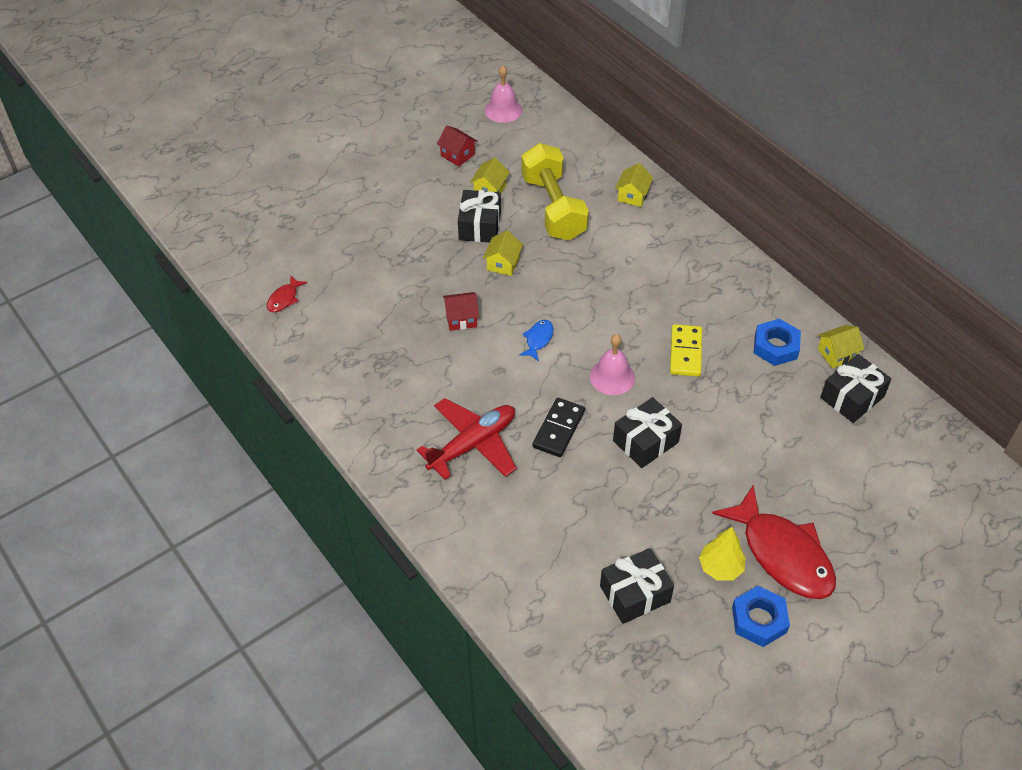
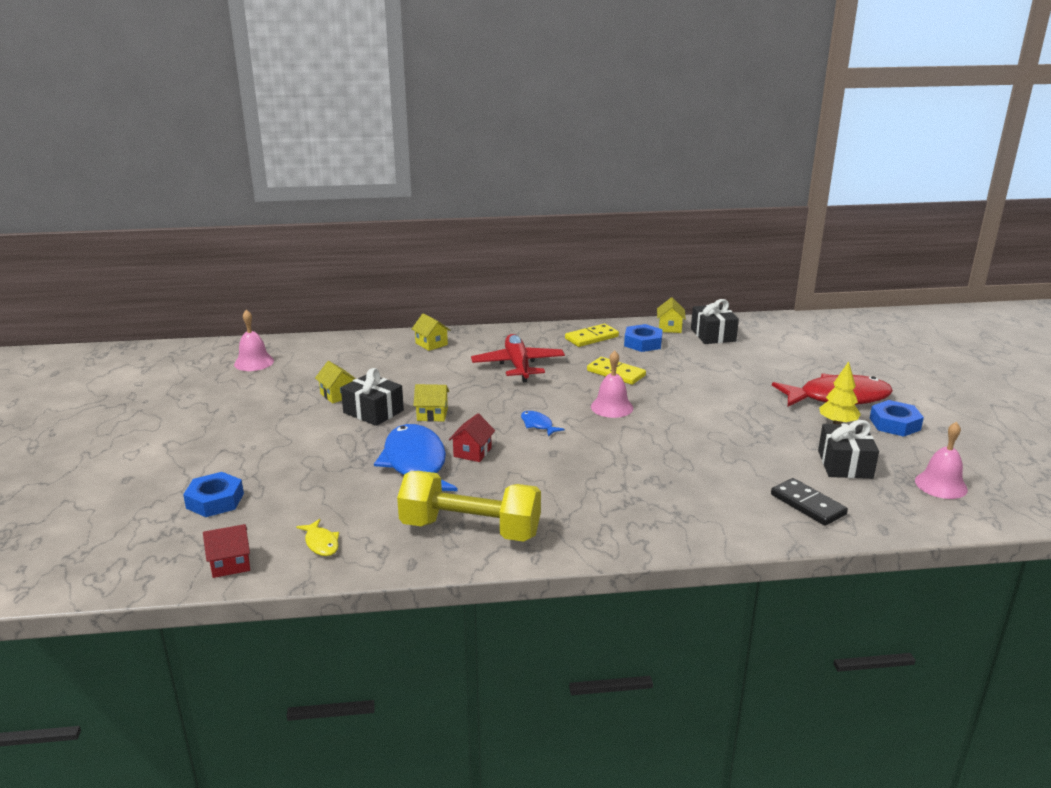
camera: 60 degrees left, 25 degrees down
(284, 299) = (321, 543): red fish -> yellow fish
(298, 215) = (215, 501): none -> blue nut
(419, 294) = (415, 464): none -> blue fish
(457, 155) = (272, 396): red house -> red house (230, 564)
(472, 444) = (627, 490): red plane -> red plane (518, 366)
(503, 263) = (432, 414): yellow house -> yellow house turned 45 degrees counterclockwise
(553, 207) = (399, 376): yellow dumbbell -> yellow dumbbell (470, 530)
(559, 429) = (646, 445): black domino -> black domino (808, 504)
(645, 441) = (691, 414): black gift -> none
(650, 685) = (941, 485): none -> pink bell
(751, 301) = (591, 338): none -> yellow domino

